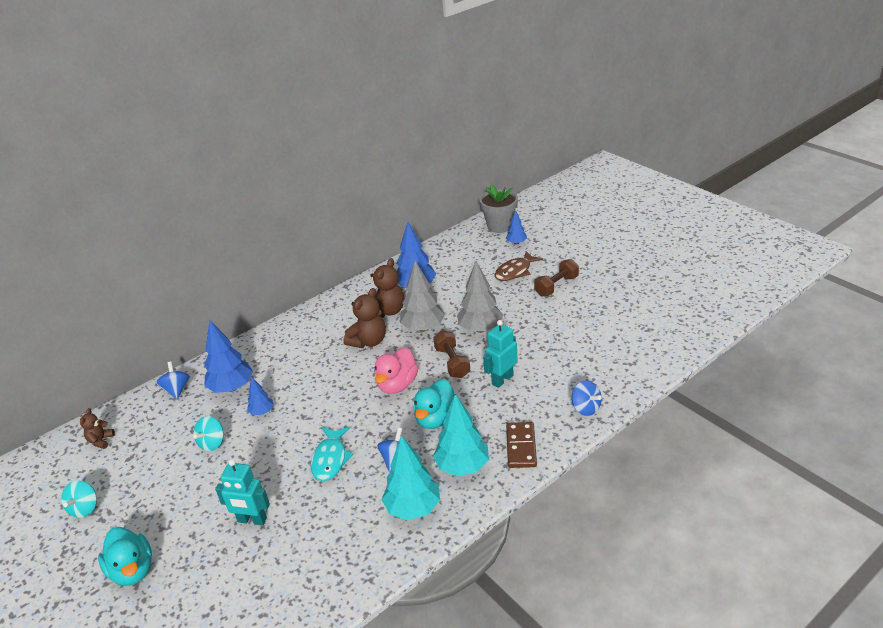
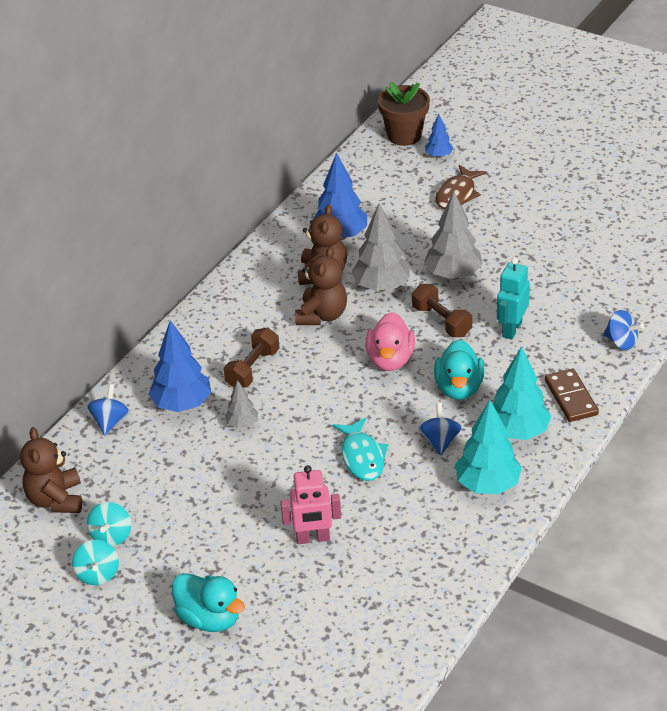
camera: 20 degrees left, 5 degrees up
(101, 441) = (56, 499): brown teddy bear -> brown teddy bear, size x1.79
(177, 390) = (110, 422): blue spinning top -> blue spinning top turned 45 degrees clockwise
(212, 443) = (204, 471): turquoise spinning top -> turquoise spinning top (111, 536)
(252, 520) = (313, 538): turquoise robot -> pink robot
(262, 412) = (242, 424): blue tree -> grey tree
(499, 226) = (404, 135): grey flower pot -> brown flower pot
(556, 286) = (518, 205): brown dumbbell -> brown dumbbell (253, 369)

